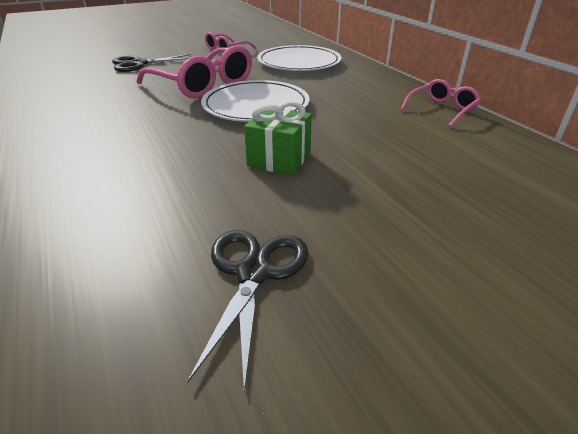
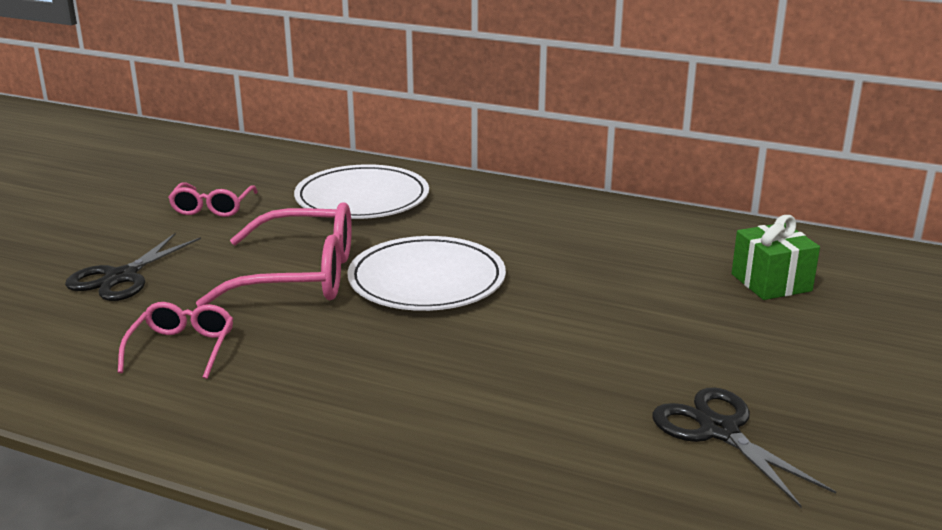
camera: 40 degrees left, 10 degrees down
(279, 159) = (567, 331): green gift -> green gift (771, 282)
(442, 109) = (622, 213): pink glasses -> pink glasses (182, 348)

